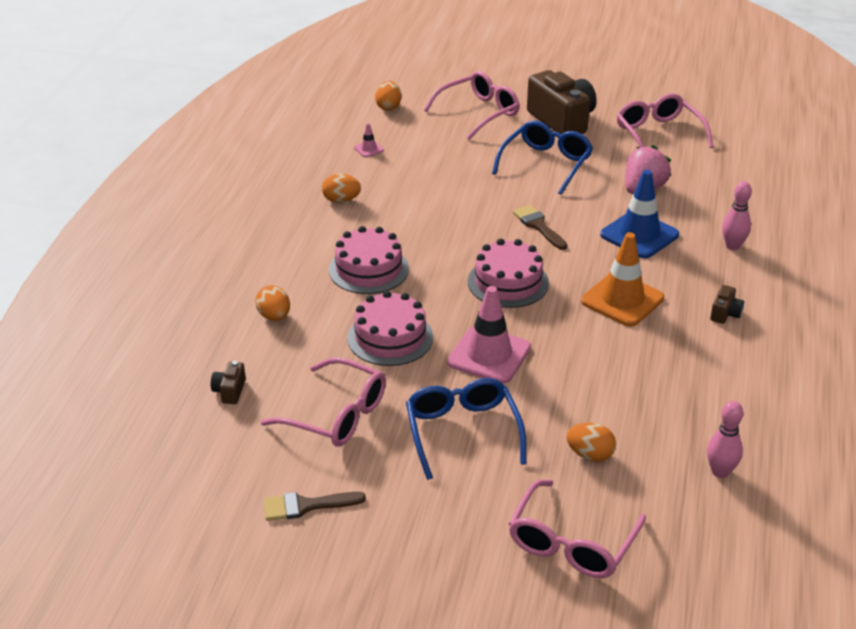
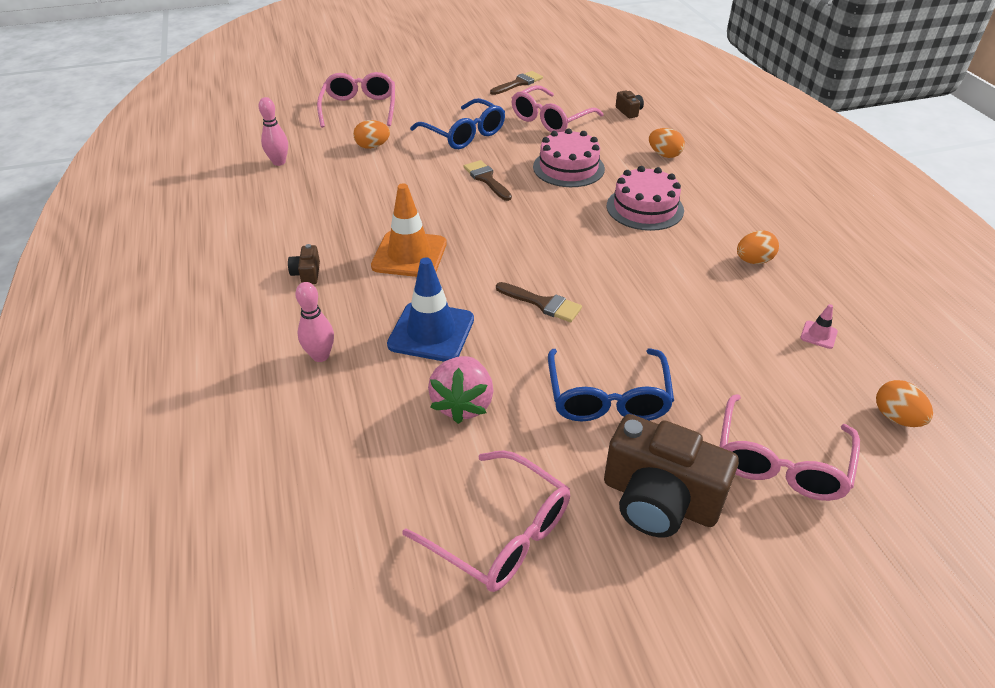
camera: 150 degrees right, 5 degrees up
(336, 415) = (550, 120): pink glasses -> pink glasses turned 45 degrees counterclockwise
(489, 355) = (486, 179): pink traffic cone -> brown brush
(508, 282) = (521, 236): pink cake -> none

